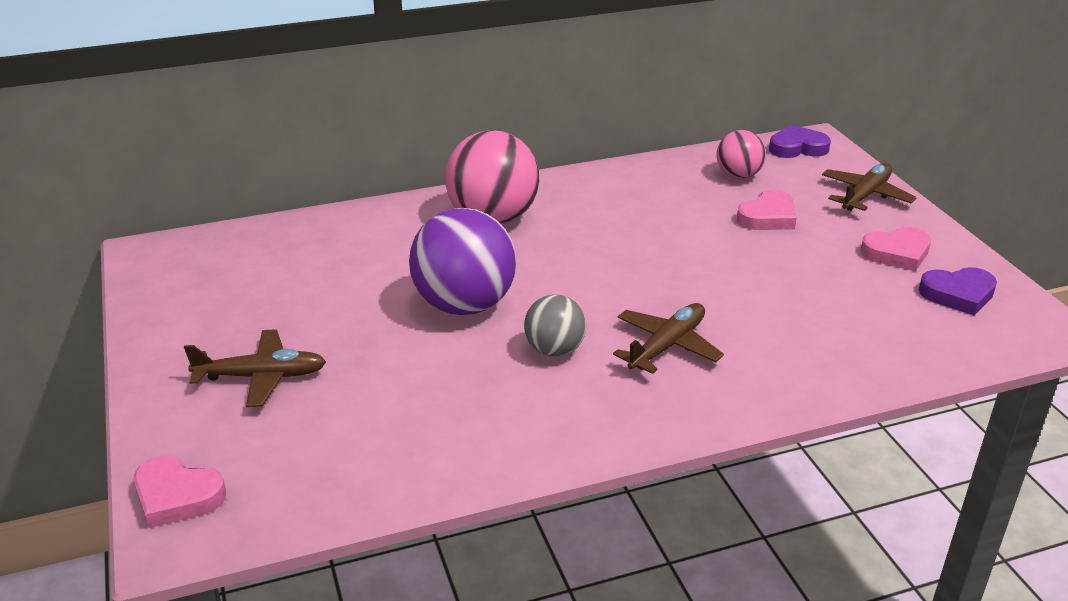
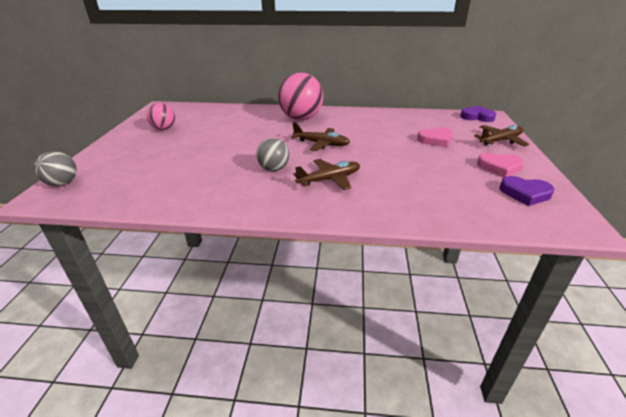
camera: 25 degrees right, 0 degrees up
(177, 496) = (62, 183): pink heart -> grey ball
(261, 377) = (146, 151): brown plane -> brown plane (321, 144)
(465, 305) = (254, 144): purple ball -> none
(738, 176) = (434, 122): pink ball -> pink ball (164, 129)

